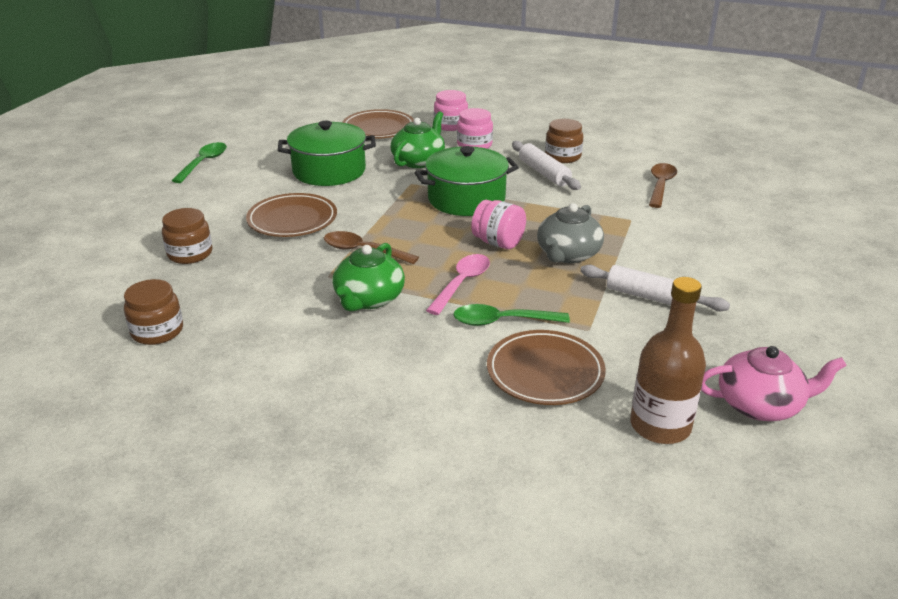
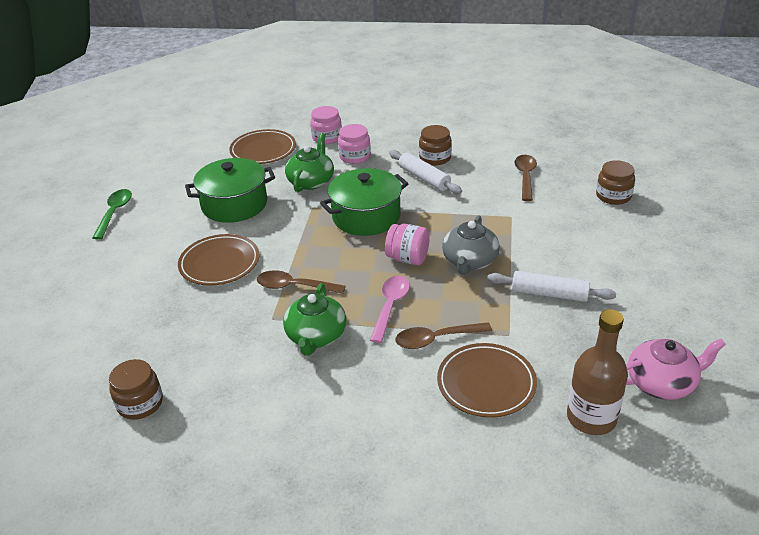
camera: 10 degrees left, 5 degrees up
(190, 254) = (139, 315): brown jar -> brown jar (613, 196)
(502, 321) = (436, 339): green spoon -> brown spoon

